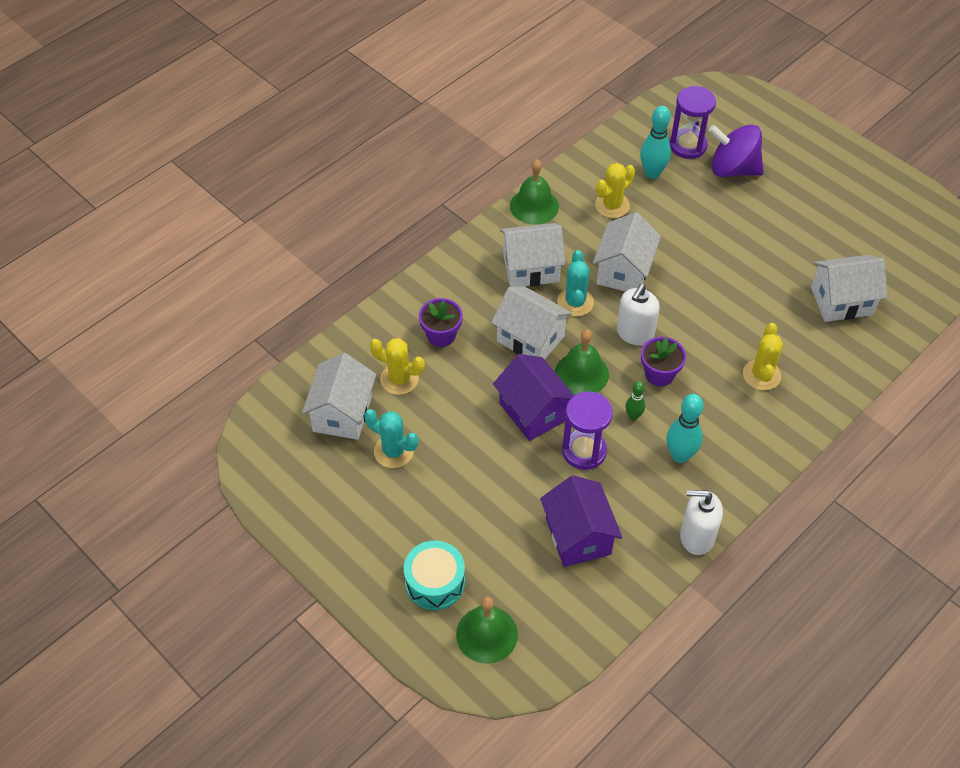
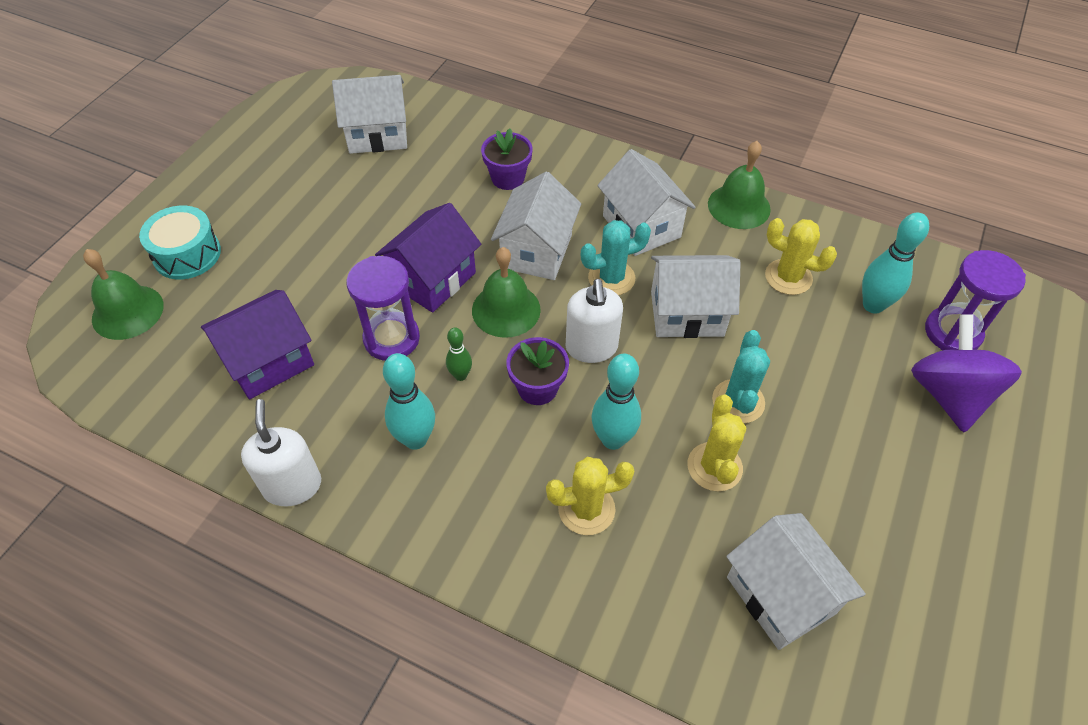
camera: 70 degrees right, 0 degrees up
(393, 451) = (342, 182): turquoise cactus -> turquoise cactus (738, 401)
(399, 379) = (436, 162): yellow cactus -> yellow cactus (714, 467)
(635, 333) = (591, 347): white soap dispenser -> white soap dispenser turned 105 degrees counterclockwise
(714, 345) = (613, 439): none -> turquoise bowling pin

